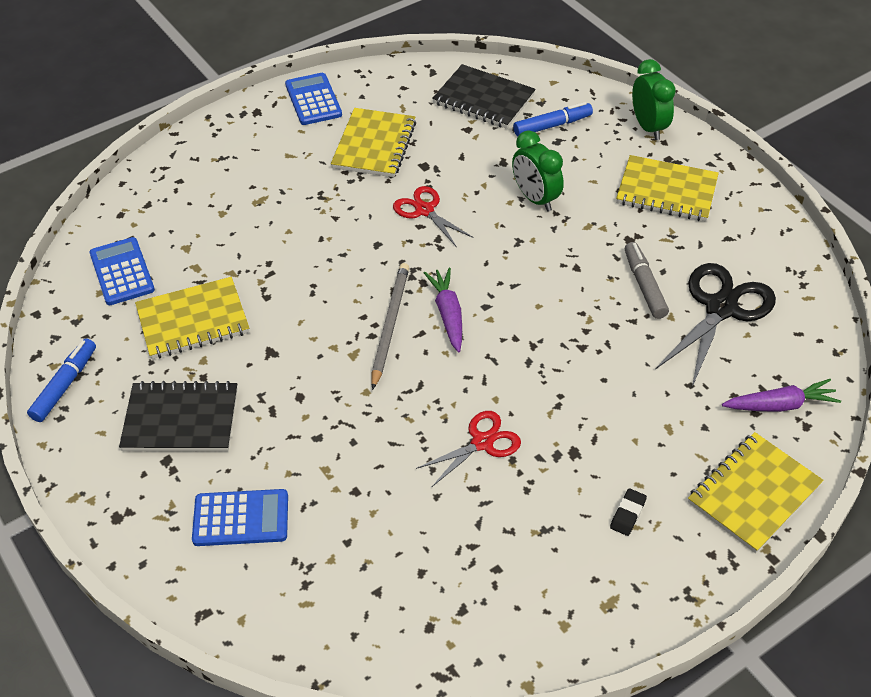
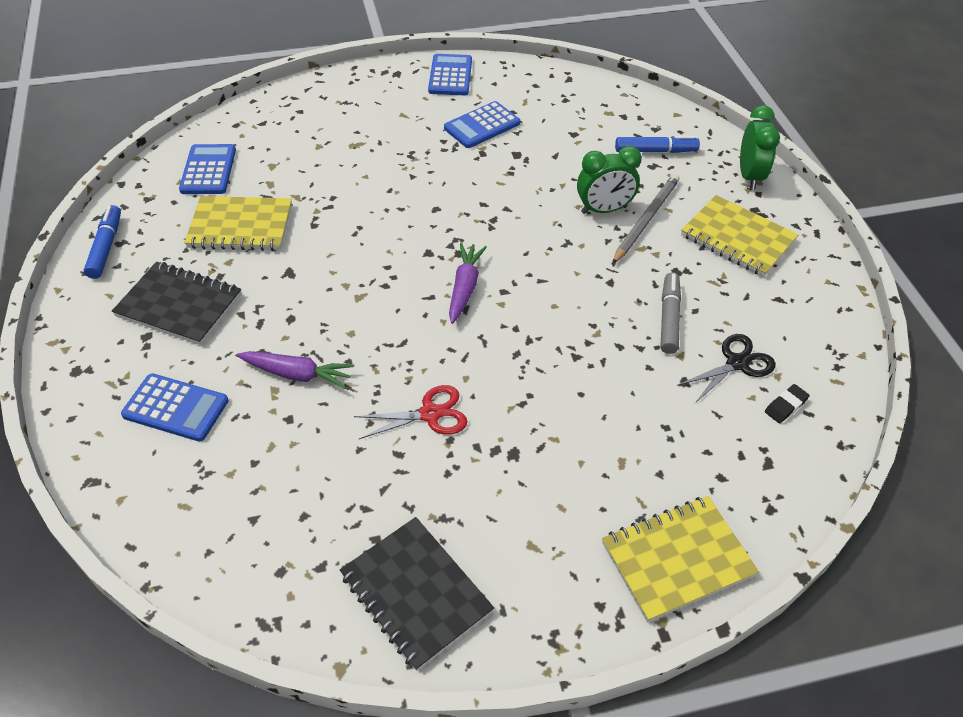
camera: 20 degrees right, 0 degrees up
(65, 385) = (106, 247): blue marker -> blue marker turned 45 degrees counterclockwise
(374, 145) = (482, 126): yellow notebook -> blue calculator
(390, 325) = (406, 281): grey pencil -> grey pencil (646, 220)
(424, 210) = (495, 192): red scissors -> none
(483, 99) = (602, 113): black notebook -> black notebook (415, 593)
(535, 198) = (604, 210): green clock -> green clock turned 90 degrees counterclockwise
(627, 514) = (534, 532): black eraser -> black eraser (785, 406)
(721, 308) = (737, 363): black scissors -> black scissors, size x0.61
(779, 405) = (751, 478): purple carrot -> purple carrot (296, 374)

